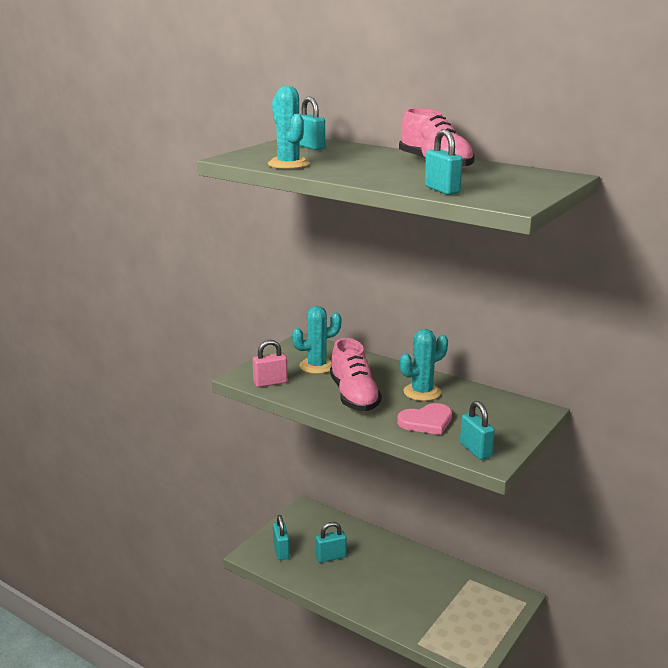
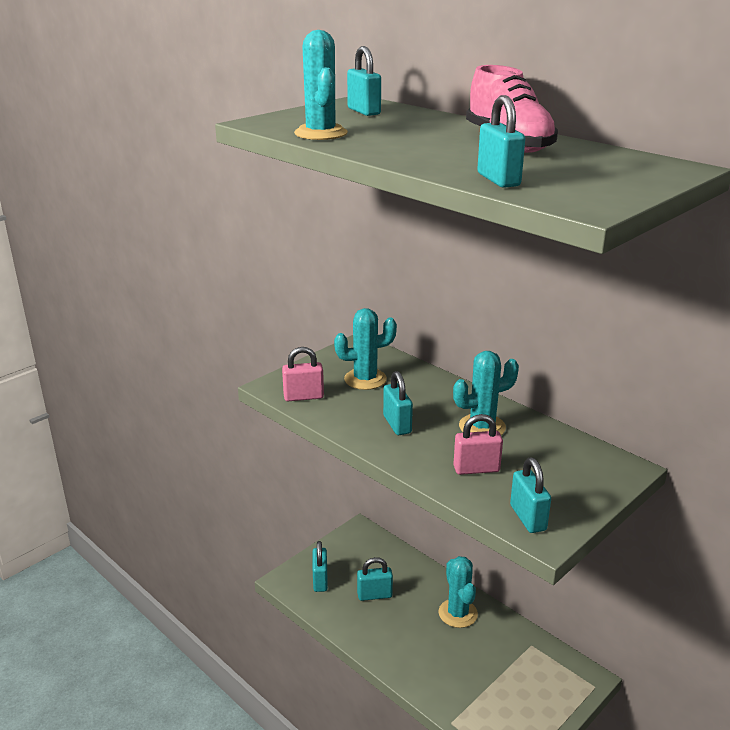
camera: 10 degrees right, 5 degrees up
(354, 396) = (397, 424): pink shoe -> turquoise padlock
(404, 562) = (458, 613): none -> turquoise cactus
(426, 421) = (476, 469): pink heart -> pink padlock

